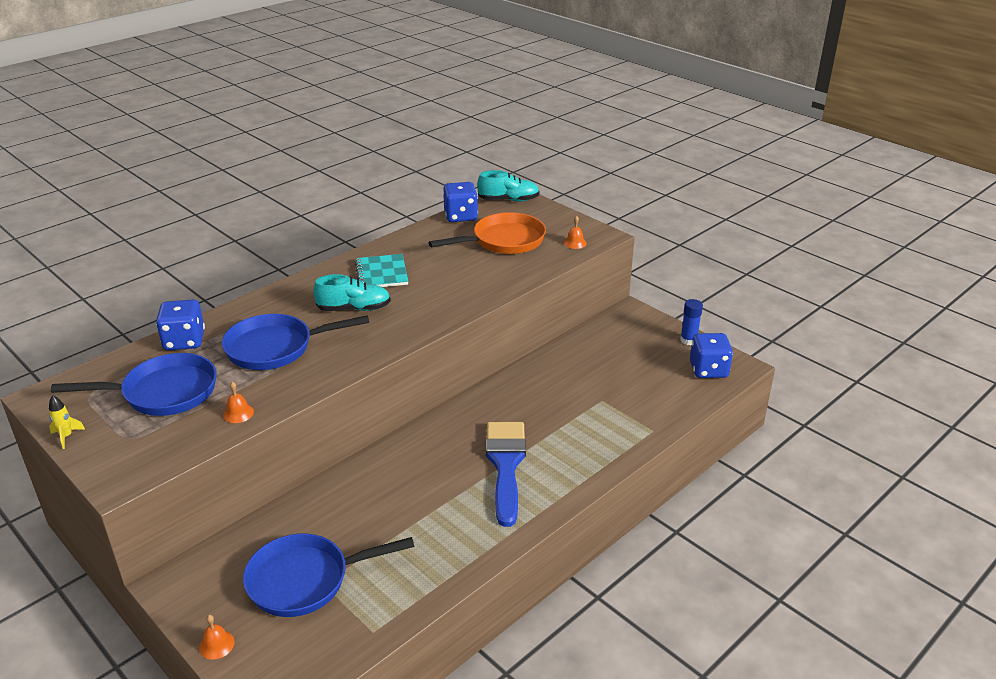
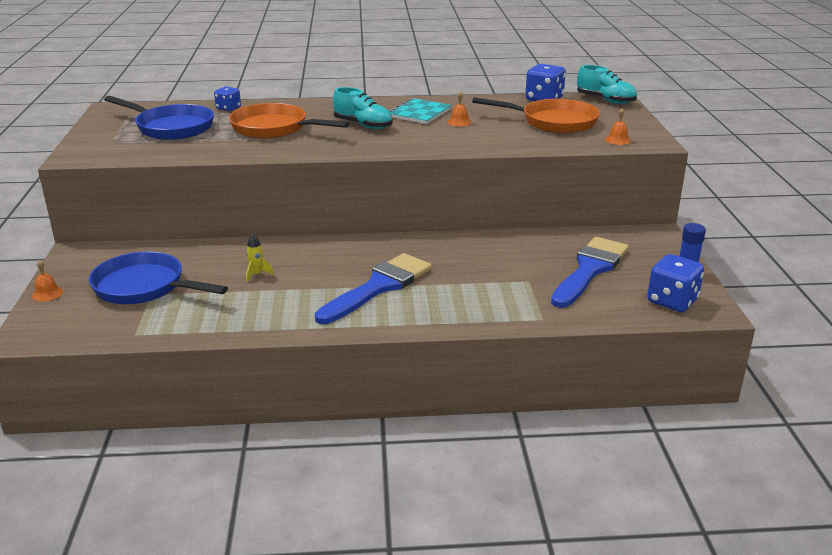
camera: 40 degrees right, 5 degrees down
(66, 436) = (88, 129): yellow rocket -> yellow rocket (257, 275)
(184, 341) = (228, 108): blue dice -> blue dice, size x0.60
(238, 413) = (191, 151): orange bell -> orange bell (459, 122)
(276, 348) = (274, 128): blue pan -> orange pan
(628, 368) = (590, 270): none -> blue brush

